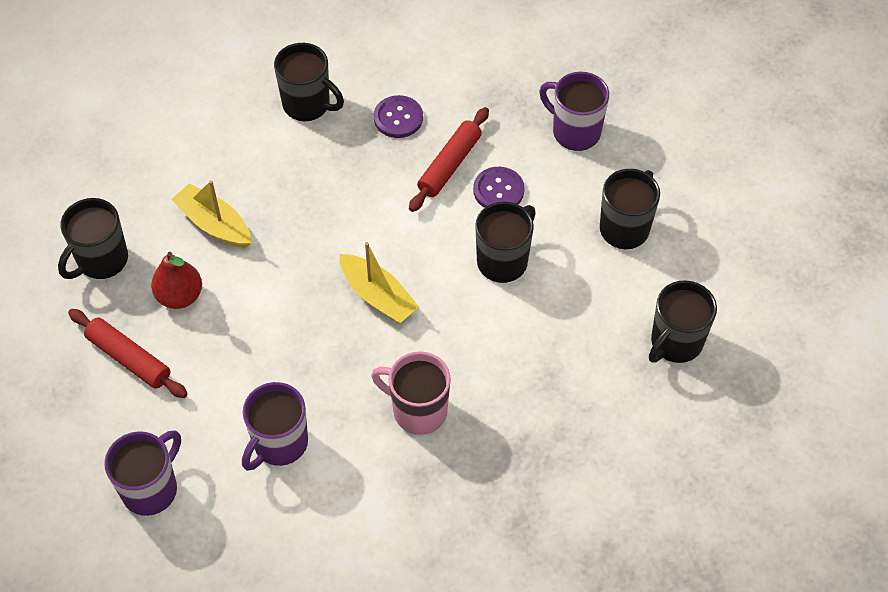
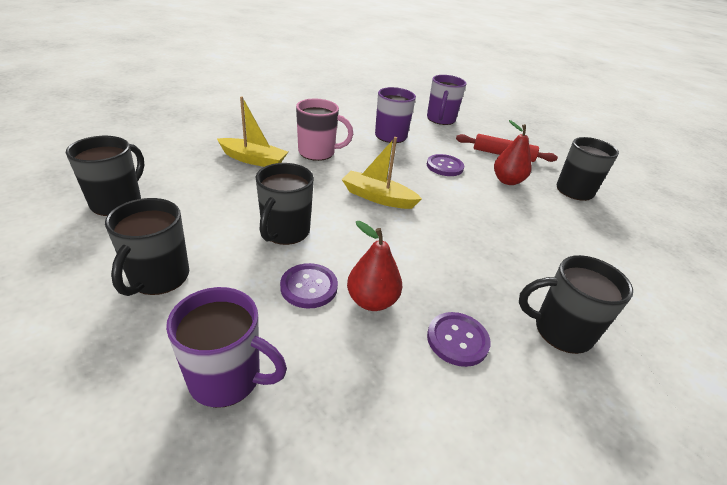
camera: 155 degrees right, 20 degrees down
(214, 224) = (530, 219): yellow boat -> yellow boat (253, 160)
(247, 344) = (444, 166): none -> purple button
(449, 165) = (372, 301): red rolling pin -> red pear

